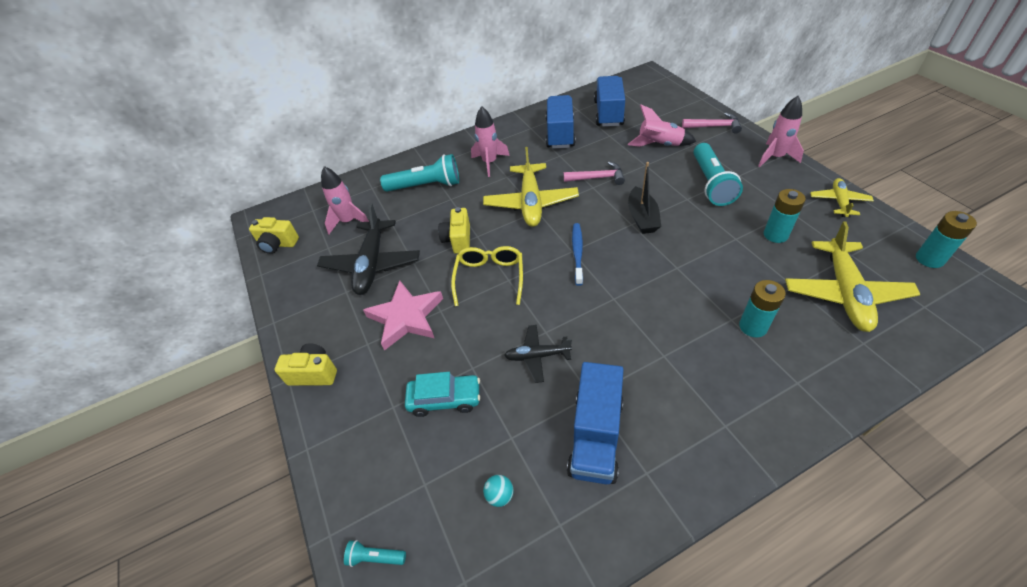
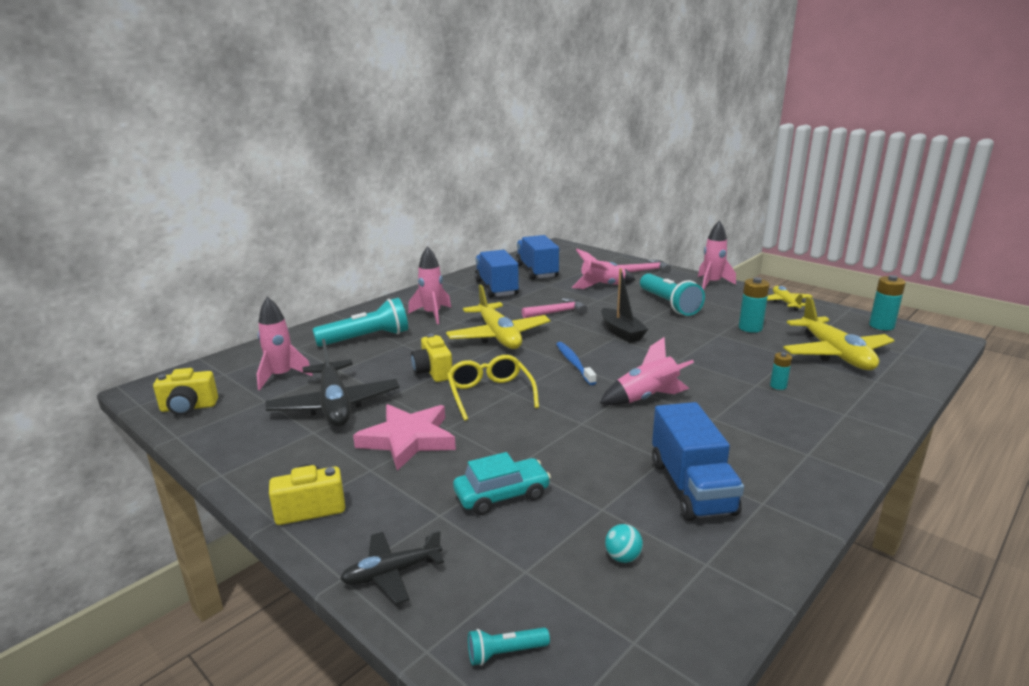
camera: 25 degrees left, 25 degrees down
(537, 356) = (585, 442): black plane -> black plane (392, 573)
(617, 313) = (646, 398): none -> pink rocket
(753, 326) = (778, 386): turquoise battery -> turquoise battery, size x0.58

